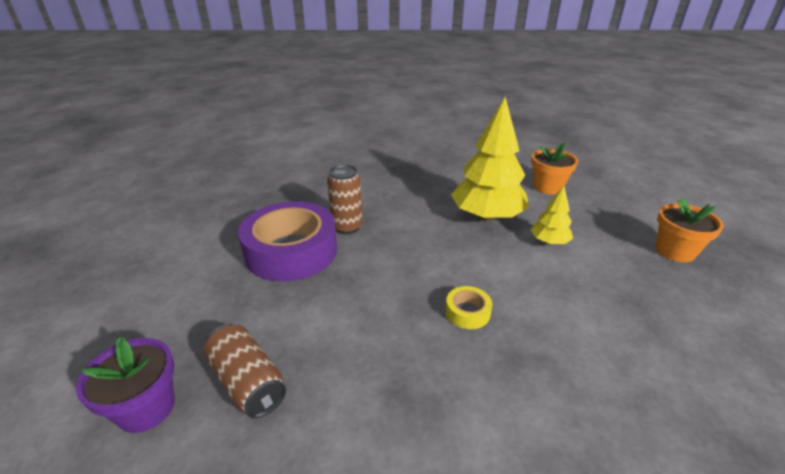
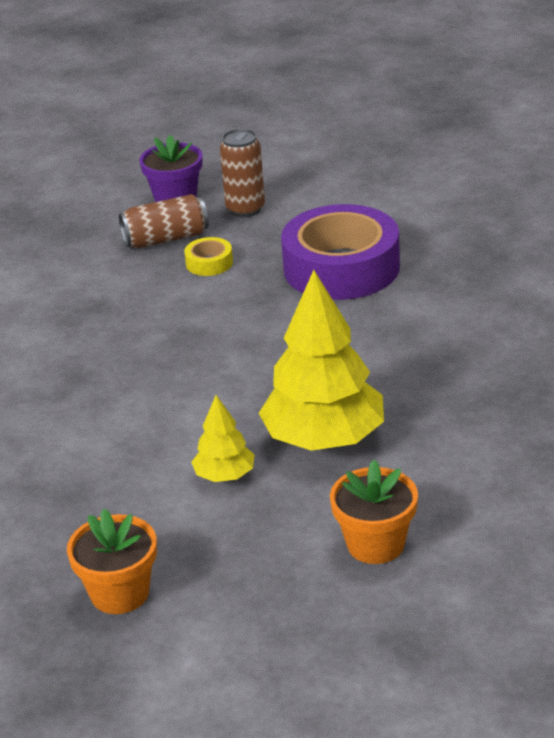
camera: 115 degrees right, 0 degrees up
(347, 227) = (371, 312): brown can -> brown can (245, 209)
(467, 312) = (152, 366): yellow tape -> yellow tape (209, 263)

